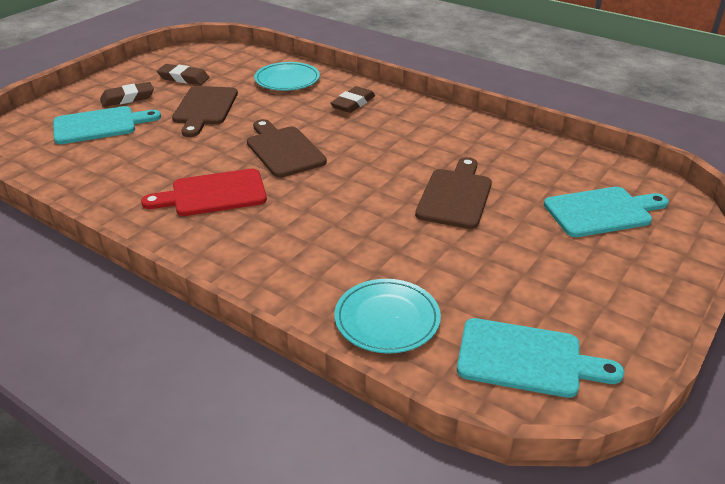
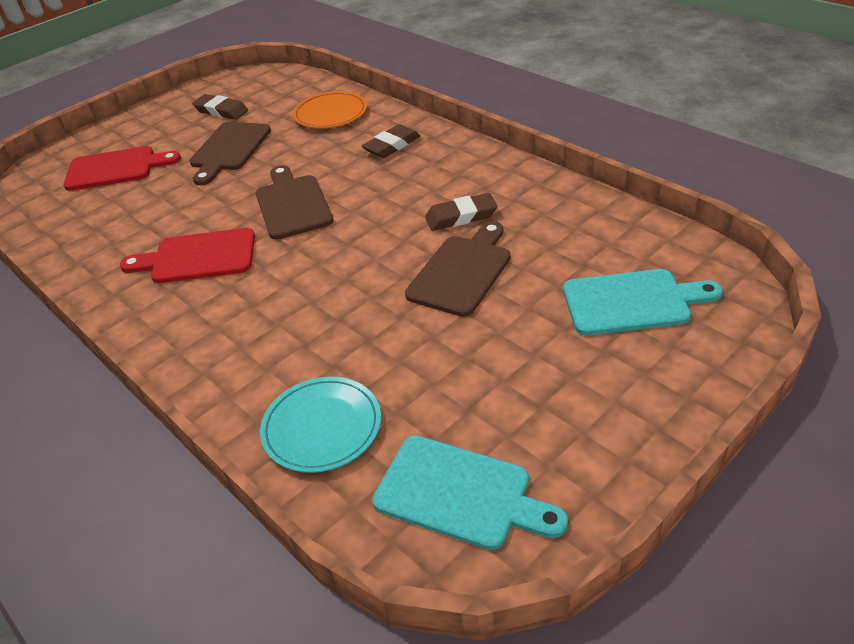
camera: 15 degrees right, 5 degrees up
(100, 125) = (116, 168): turquoise cutting board -> red cutting board
(127, 98) = (155, 135): brown eraser -> brown eraser (461, 216)
(287, 80) = (330, 114): turquoise plate -> orange plate

